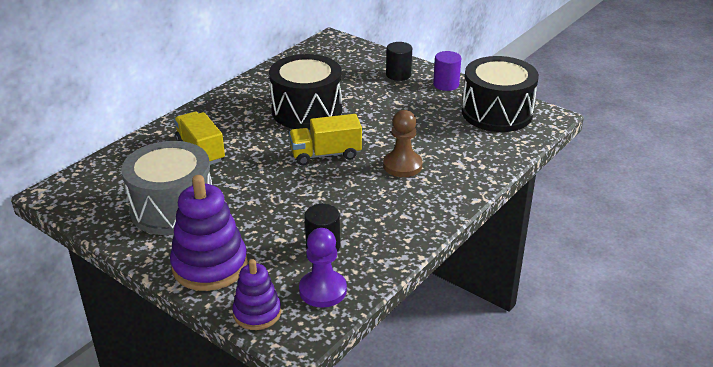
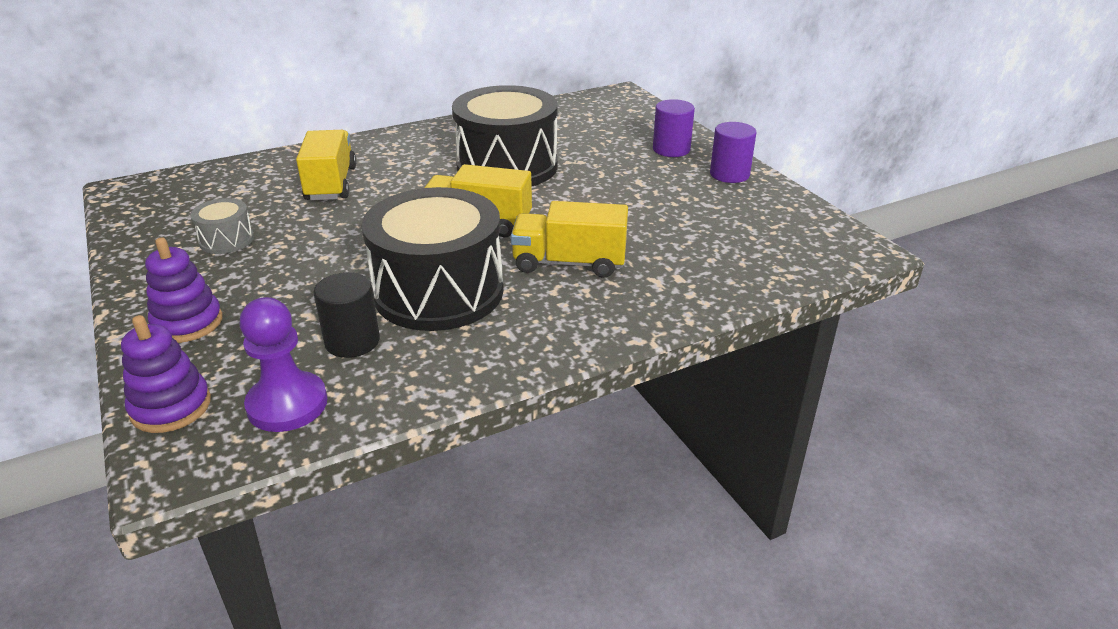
camera: 25 degrees right, 0 degrees up
(172, 208) = (226, 240): grey drum -> grey drum, size x0.44
(210, 266) = (187, 323): purple stacking toy -> purple stacking toy, size x0.60
(398, 75) = (671, 149): black cylinder -> purple cylinder
(402, 165) = (569, 263): brown pawn -> yellow truck
(497, 113) = (776, 226): black drum -> black drum (438, 292)

